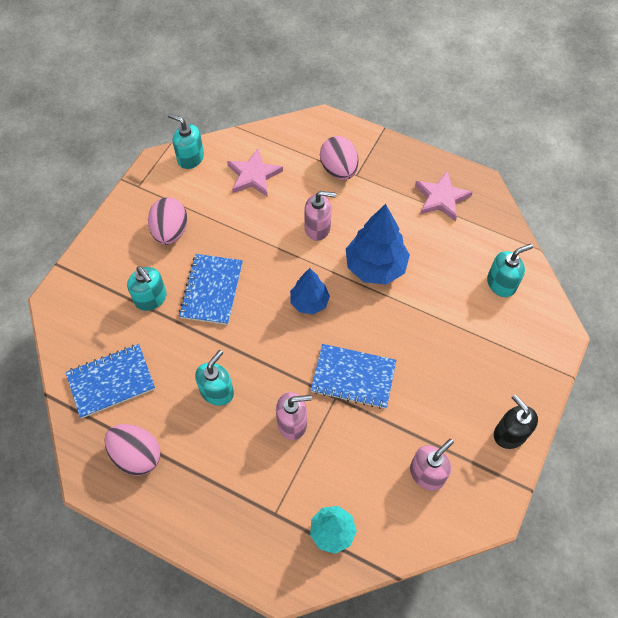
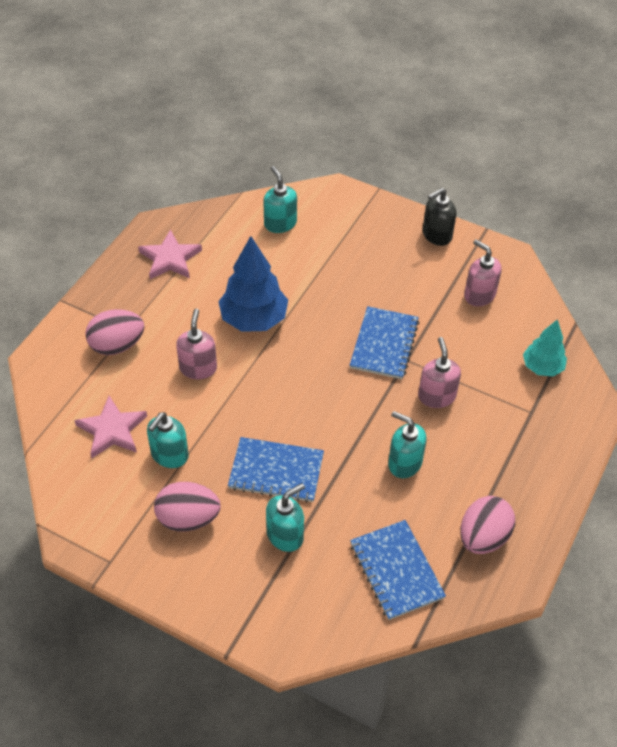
camera: 90 degrees left, 10 degrees down
(190, 158) = (72, 501): turquoise soap dispenser -> turquoise soap dispenser (169, 455)
(309, 302) = (295, 378): blue tree -> none

